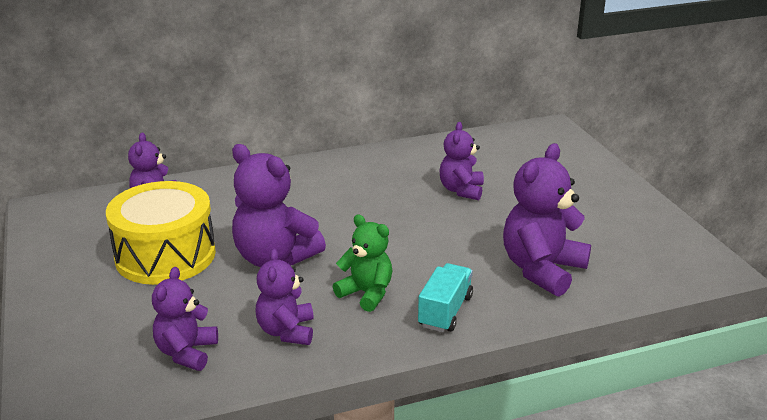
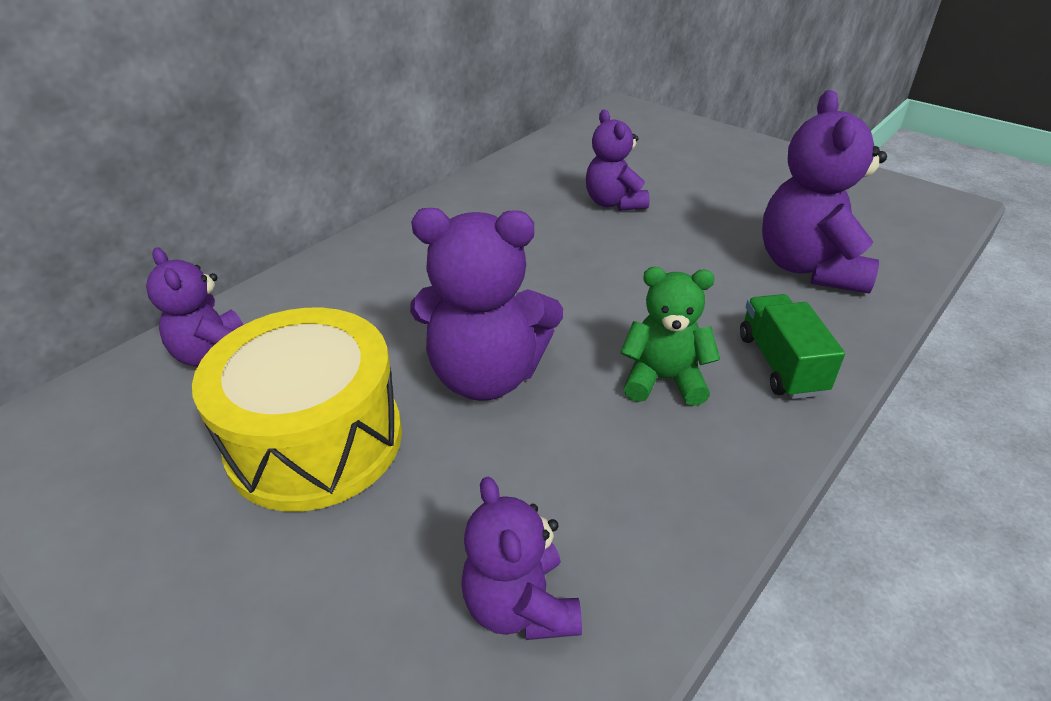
camera: 30 degrees left, 10 degrees up
(286, 331) = (628, 488): purple teddy bear -> none
(445, 311) = (780, 364): turquoise truck -> green truck

